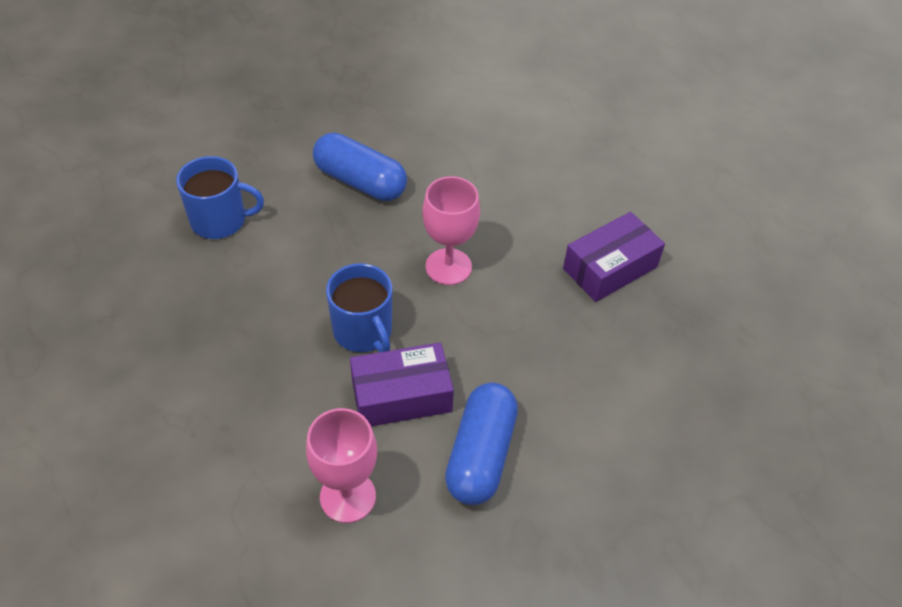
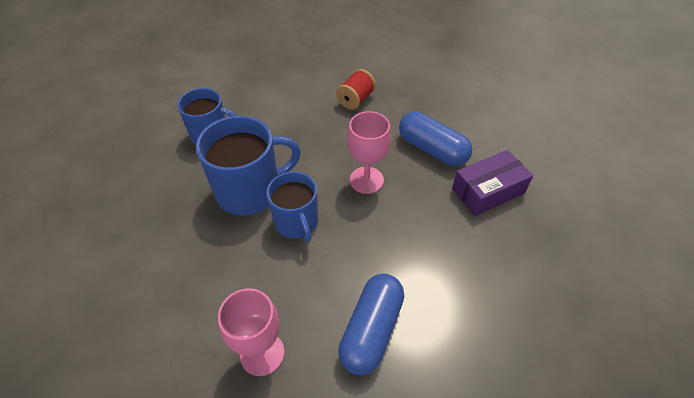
camera: 10 degrees right, 0 degrees up
(292, 294) = (250, 190): none -> blue mug
(360, 181) = (312, 115): blue capsule -> blue capsule (432, 149)
(401, 396) = (317, 275): purple box -> none
(417, 154) = (355, 99): none -> red spool

